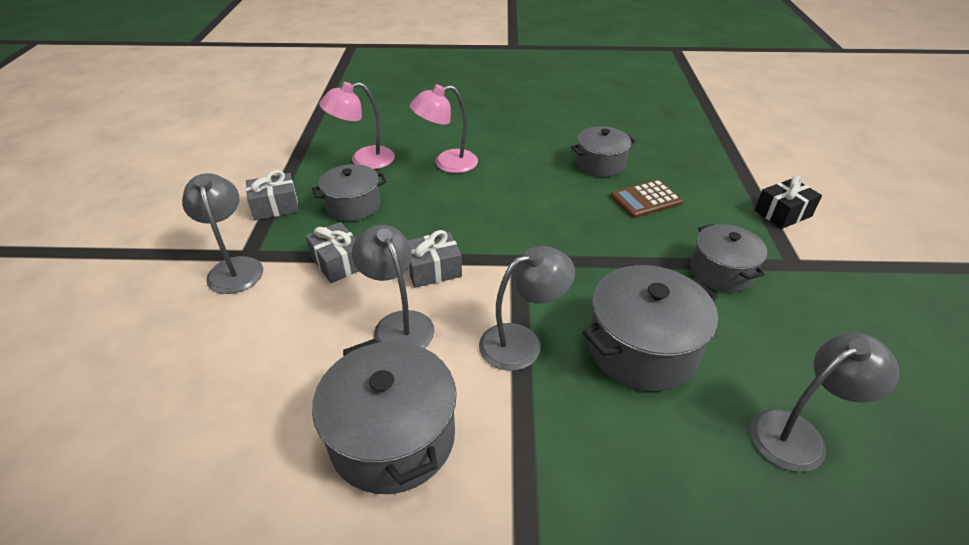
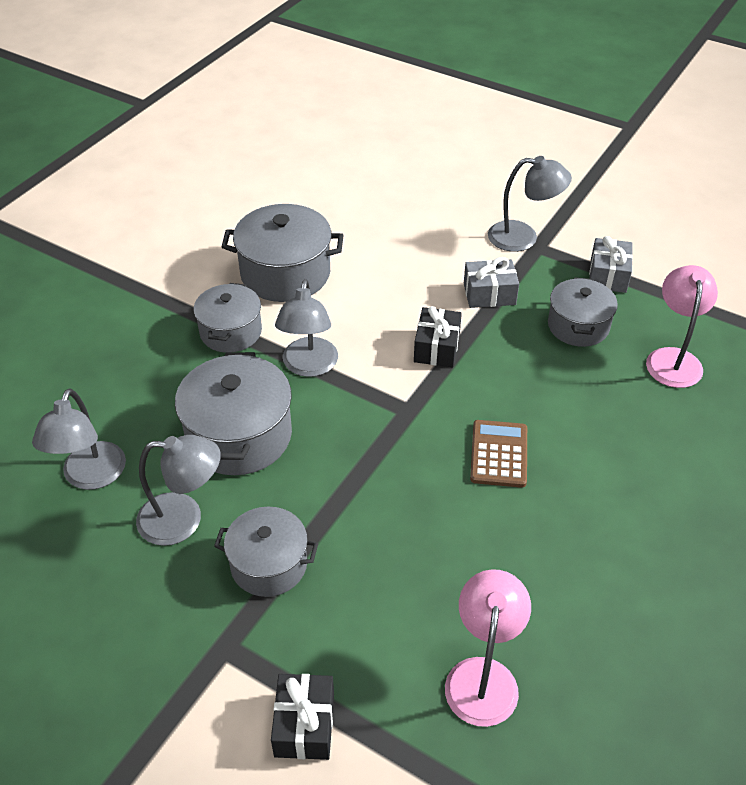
camera: 120 degrees right, 5 degrees up
(398, 324) = (385, 306): grey lamp -> grey lamp (183, 519)
(433, 270) = (437, 347): grey gift -> black gift
(447, 163) = (628, 427): pink lamp -> pink lamp (483, 676)
(600, 164) = (543, 586): grey pot -> grey pot (231, 332)
(645, 199) = (433, 584): brown calculator -> brown calculator (499, 454)

